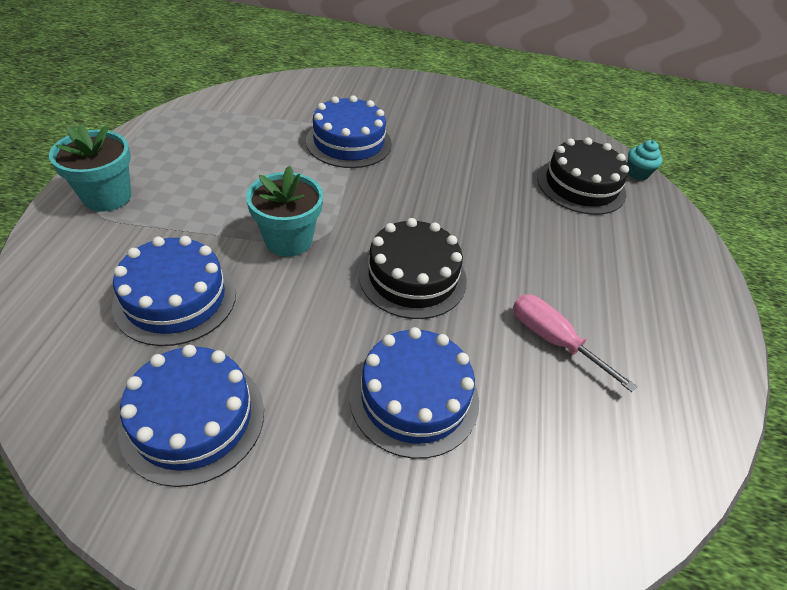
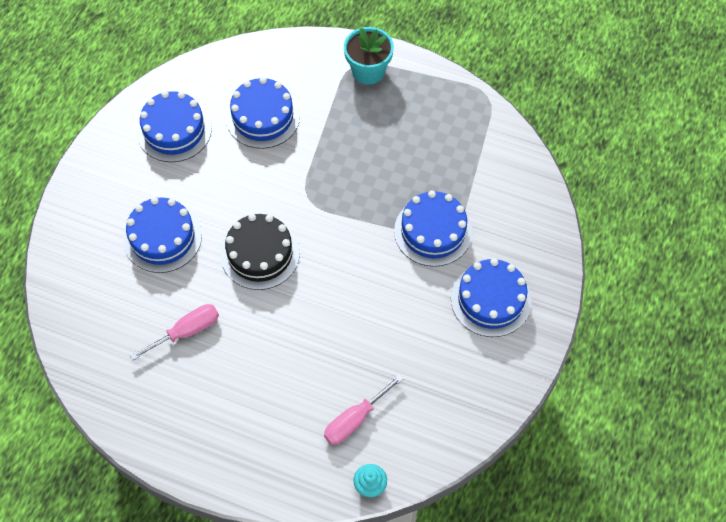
camera: 105 degrees right, 15 degrees up
(288, 240) = (308, 179): turquoise flower pot -> none
(417, 109) = (491, 300): none -> blue cake
(581, 185) = (355, 419): black cake -> pink screwdriver

